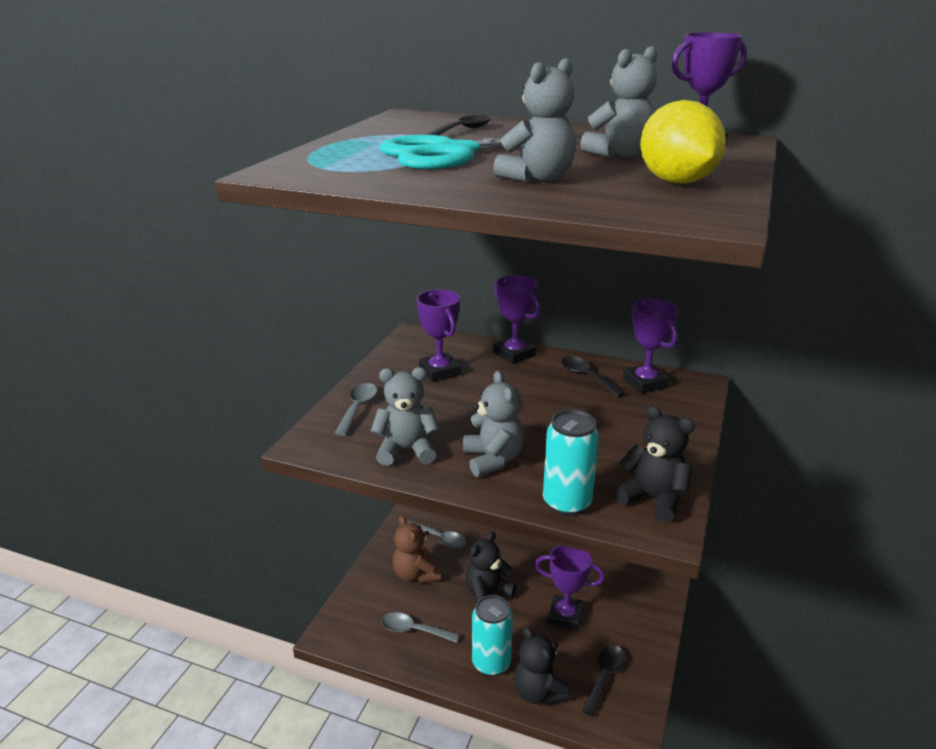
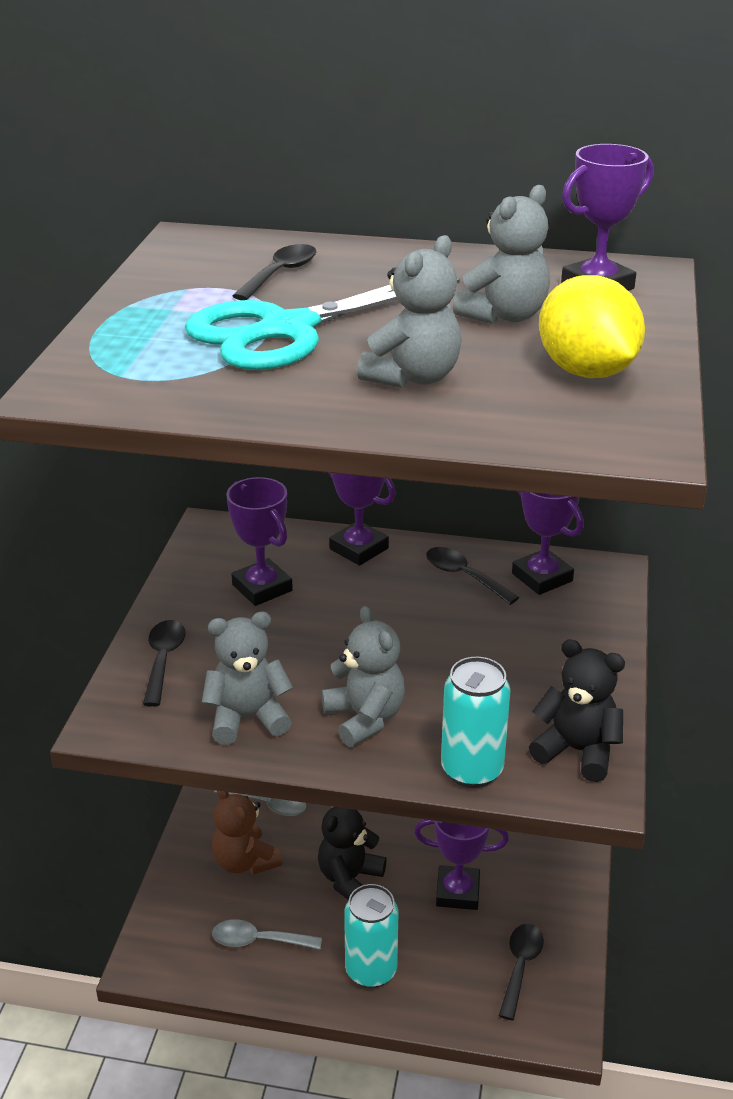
camera: 10 degrees left, 5 degrees up
(358, 408) = (163, 660): grey spoon -> black spoon
(539, 692) = (440, 999): black teddy bear -> none

